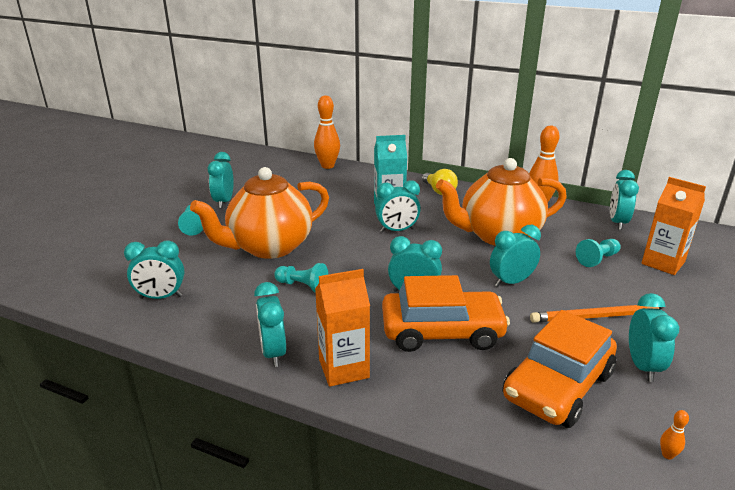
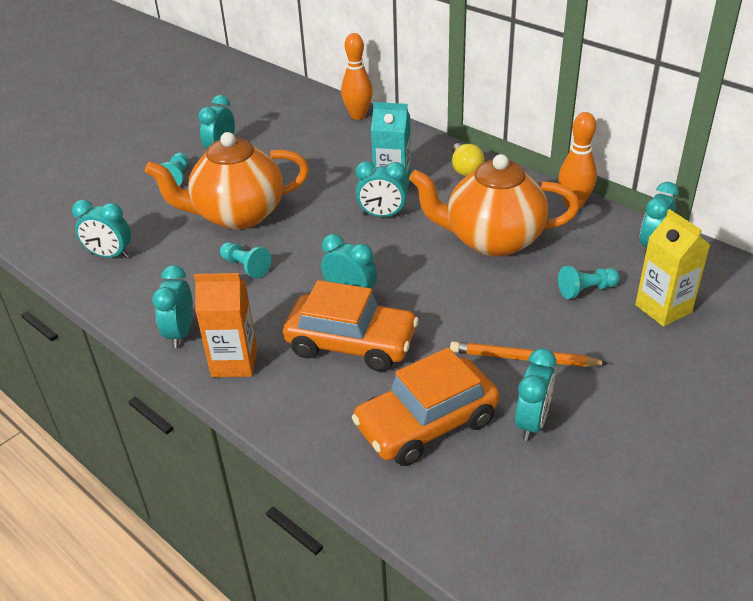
camera: 20 degrees right, 10 degrees up
(511, 282) = (464, 301): turquoise clock -> none
(663, 263) = (663, 308): orange carton -> yellow carton
(667, 455) = (481, 513): orange bowling pin -> none

